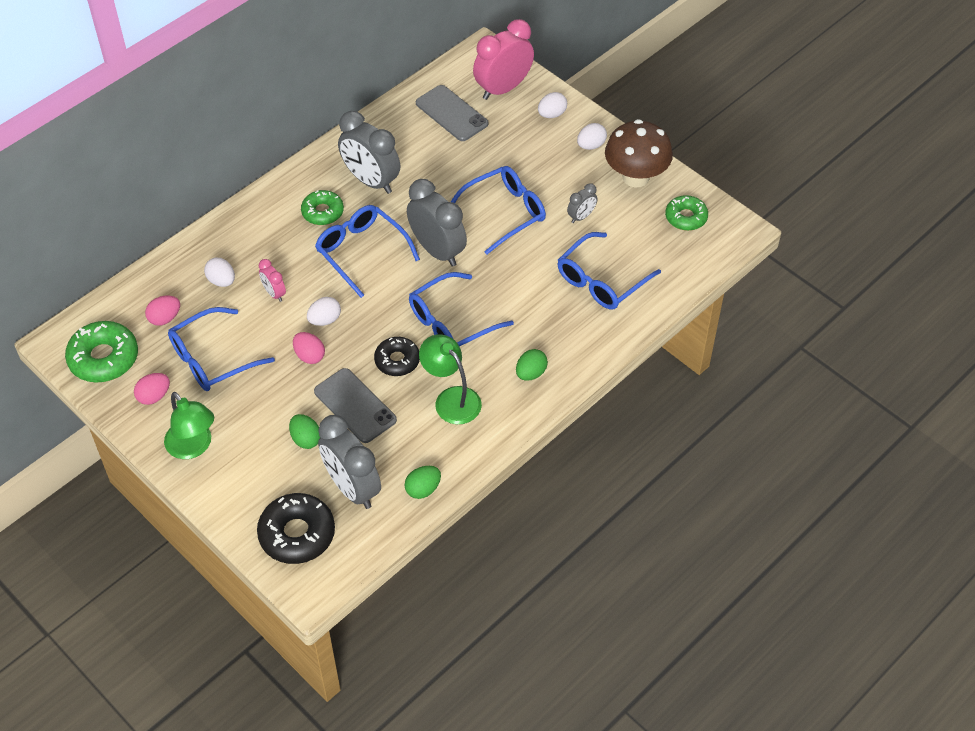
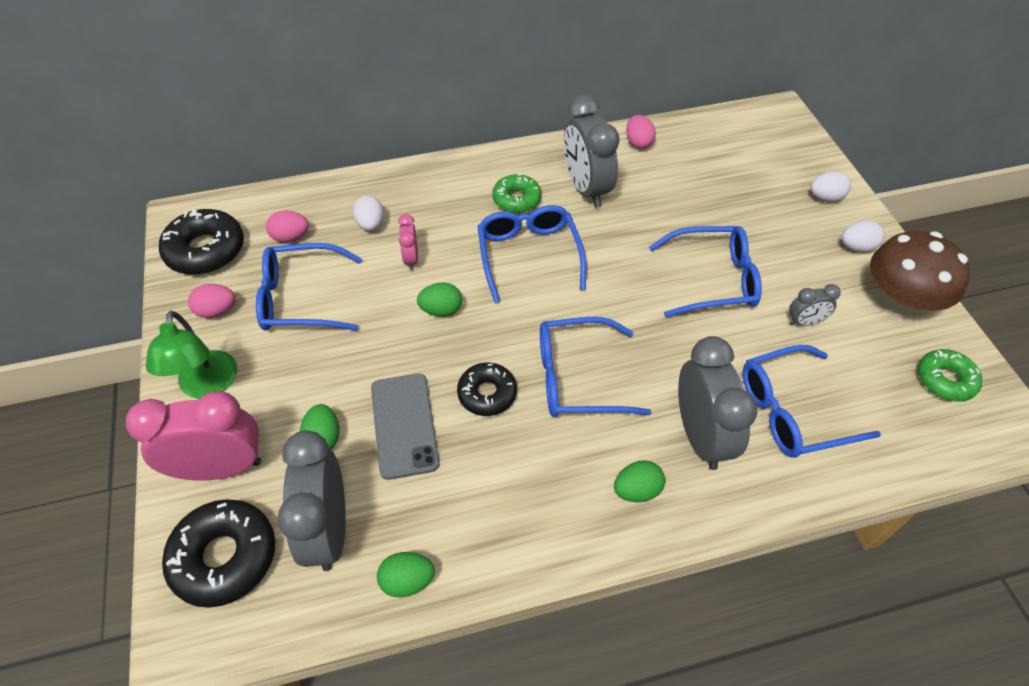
camera: 30 degrees right, 0 degrees up
(104, 358) = (205, 250): green donut -> black donut
(309, 356) = (398, 342): pink egg -> pink egg (638, 143)
(325, 320) = (441, 310): white egg -> green egg
(437, 251) = (611, 289): grey clock -> grey clock (700, 436)
(451, 113) = (711, 157): grey phone -> none
(451, 399) = (519, 474): green lamp -> none
(503, 88) = (782, 153): pink clock -> pink clock (220, 468)

